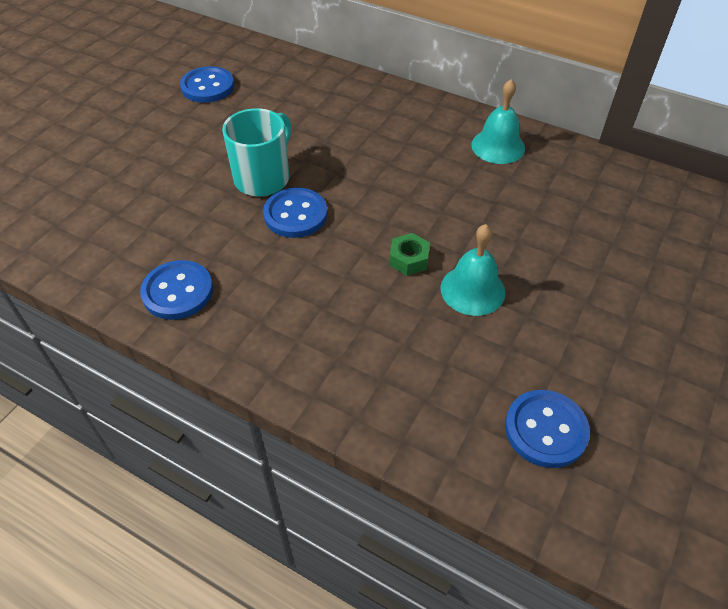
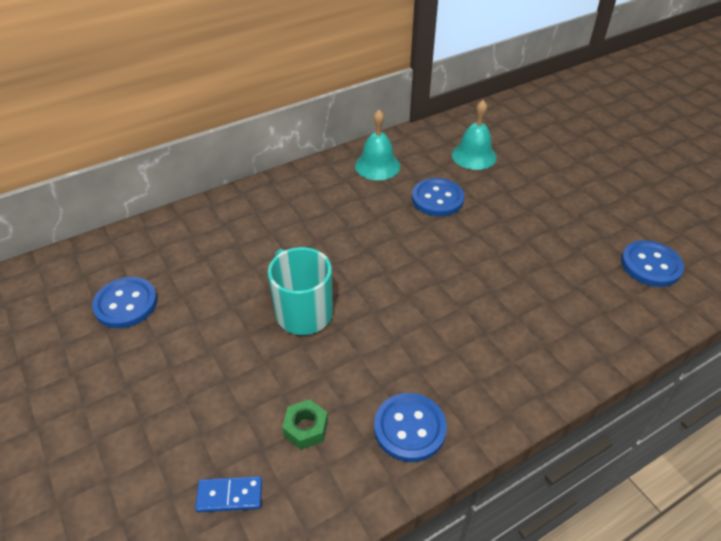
camera: 60 degrees left, 5 degrees down
(67, 215) = (230, 495): none -> blue domino
(295, 214) = (367, 309): blue button -> blue button (437, 199)
(409, 259) = (464, 263): green nut -> green nut (305, 428)
(472, 290) = (514, 243): turquoise bell -> turquoise bell (474, 156)

